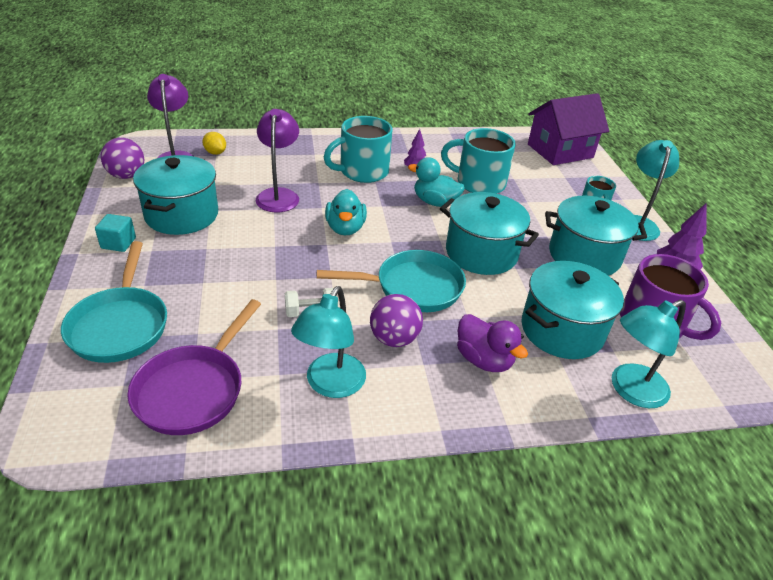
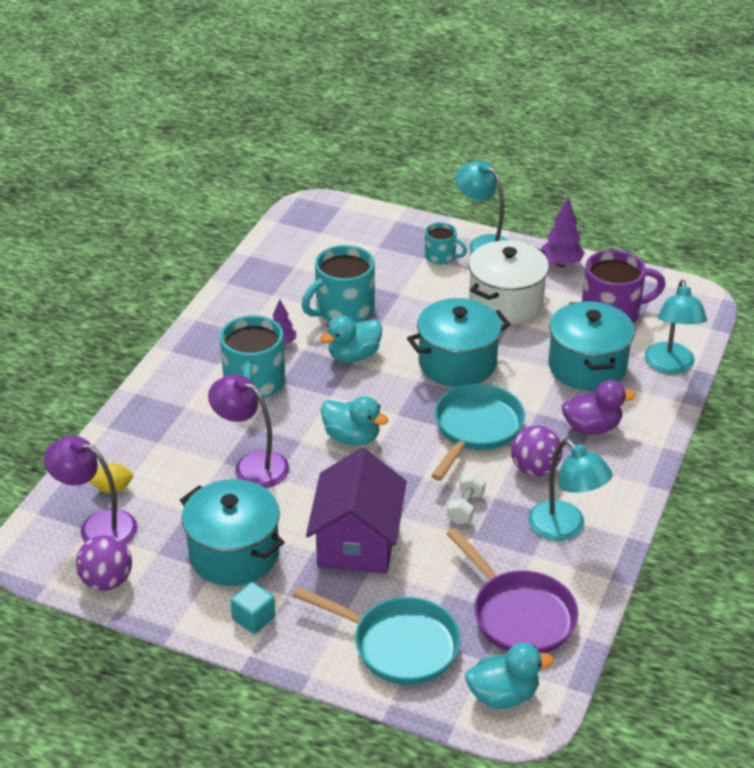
camera: 55 degrees left, 0 degrees up
(79, 413) = (503, 695): none -> turquoise duck
(560, 151) = (329, 224): purple house -> purple house (357, 542)
(584, 256) = (505, 302): turquoise pot -> white pot

